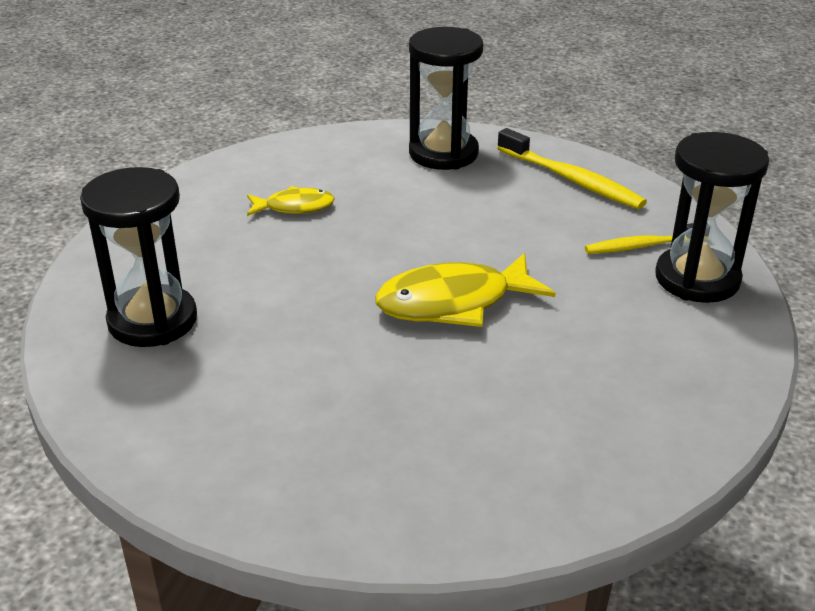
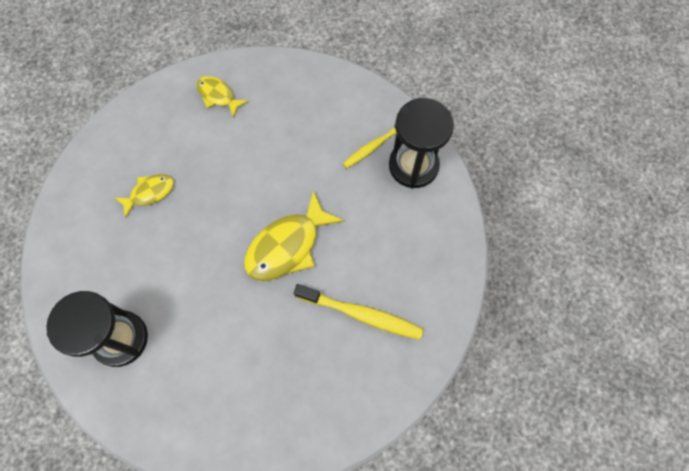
camera: 25 degrees left, 35 degrees up
(443, 153) = (218, 96): black hourglass -> yellow fish
(571, 179) = (309, 93): yellow toothbrush -> yellow toothbrush (361, 314)

